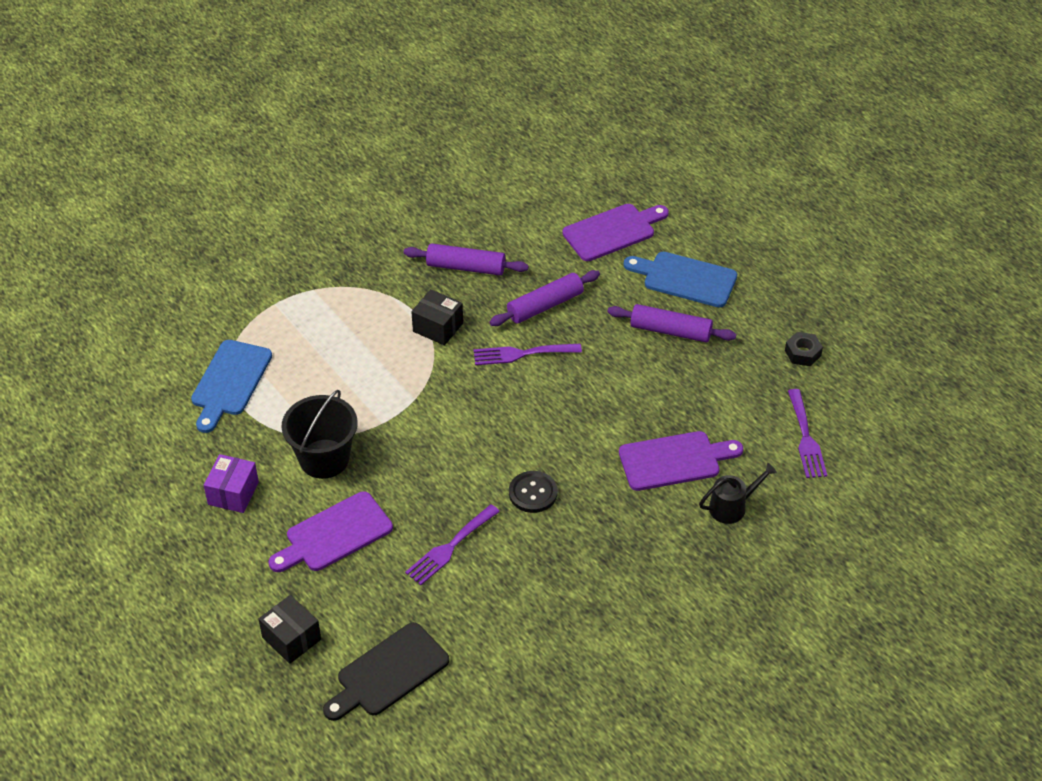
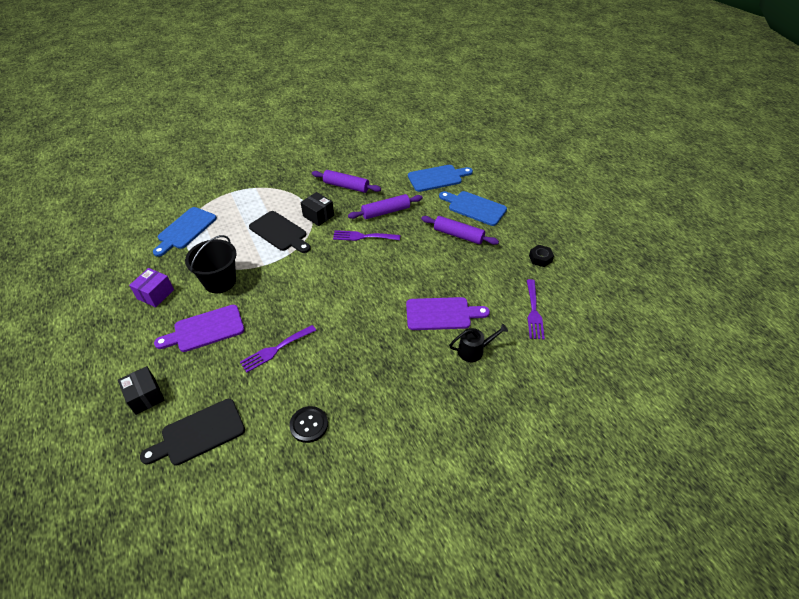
camera: 10 degrees right, 0 degrees up
(386, 365) = (280, 232): none -> black cutting board
(533, 493) = (342, 321): black button -> black button (309, 425)
(613, 231) = (437, 178): purple cutting board -> blue cutting board

